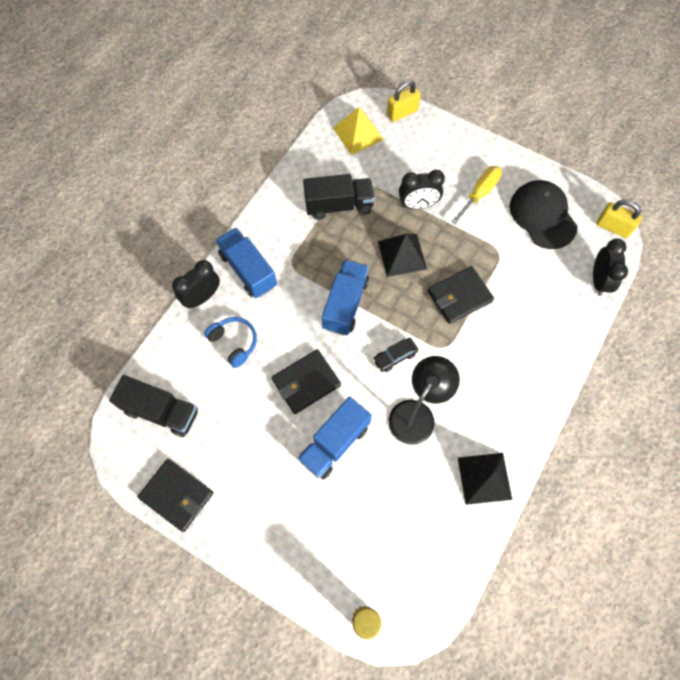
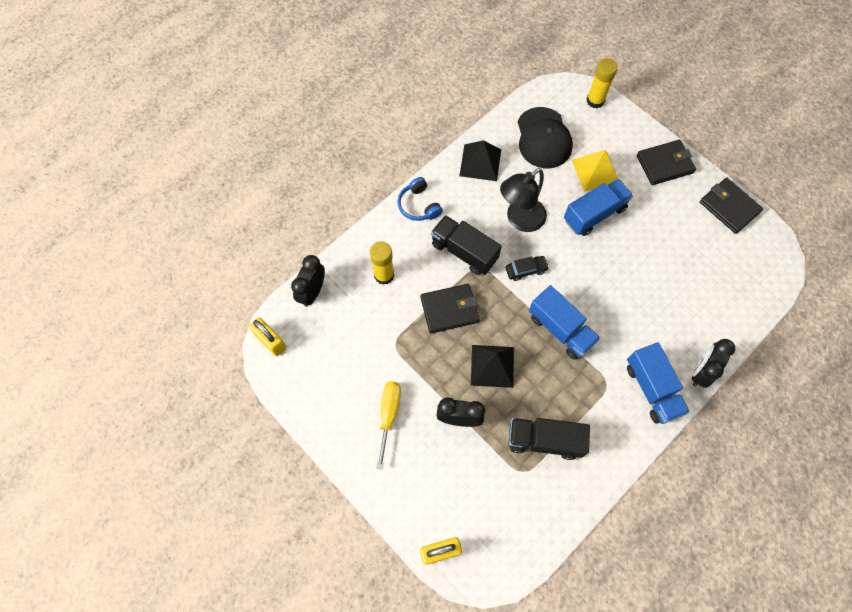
camera: 165 degrees left, 0 degrees up
(161, 411) = (742, 274): black truck -> black truck (464, 251)
(202, 297) = (701, 371): black clock -> black clock turned 150 degrees clockwise
(234, 343) = (672, 318): blue headphones -> blue headphones (419, 205)
(306, 382) = (610, 267): black wallet -> black wallet (664, 164)
(345, 304) = (560, 329): blue truck -> blue truck turned 75 degrees counterclockwise
(358, 133) = (501, 534): yellow pyramid -> yellow pyramid (595, 171)
(479, 193) = (389, 415): yellow screwdriver -> yellow screwdriver turned 135 degrees clockwise
(537, 314) = (384, 275): none -> yellow glue stick
(542, 216) = (334, 372): black cap -> black cap (543, 138)

